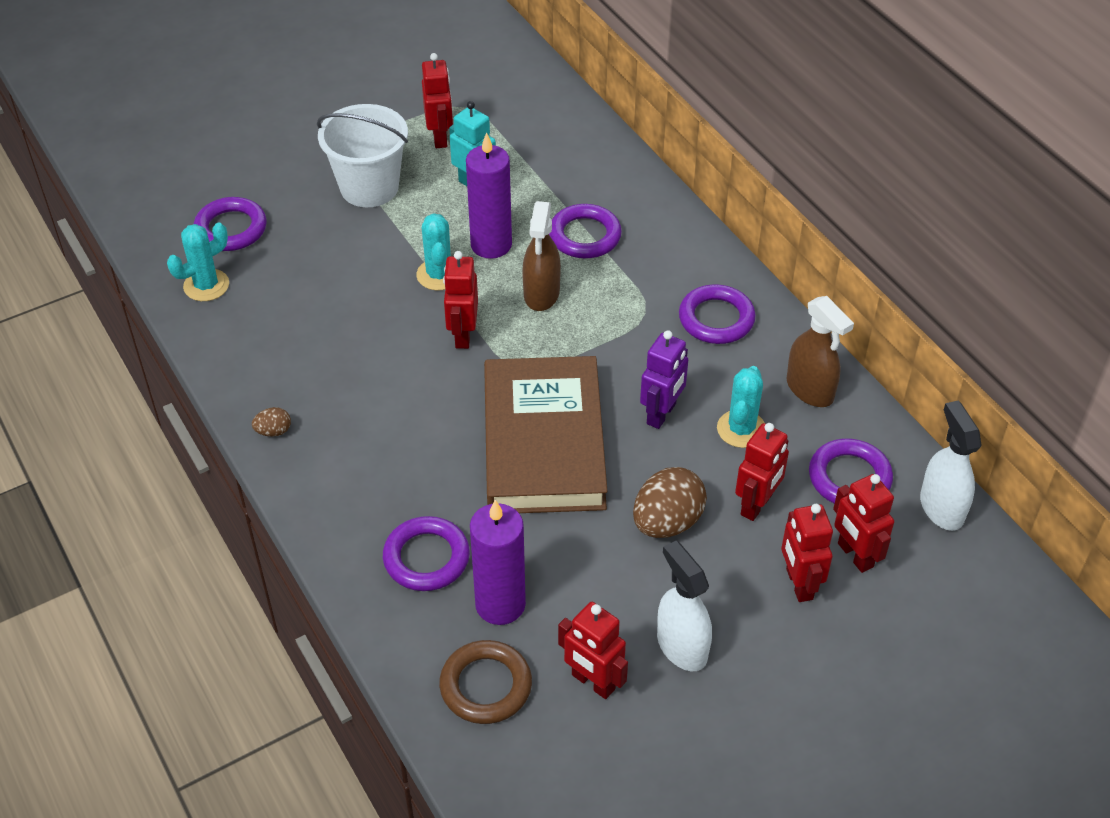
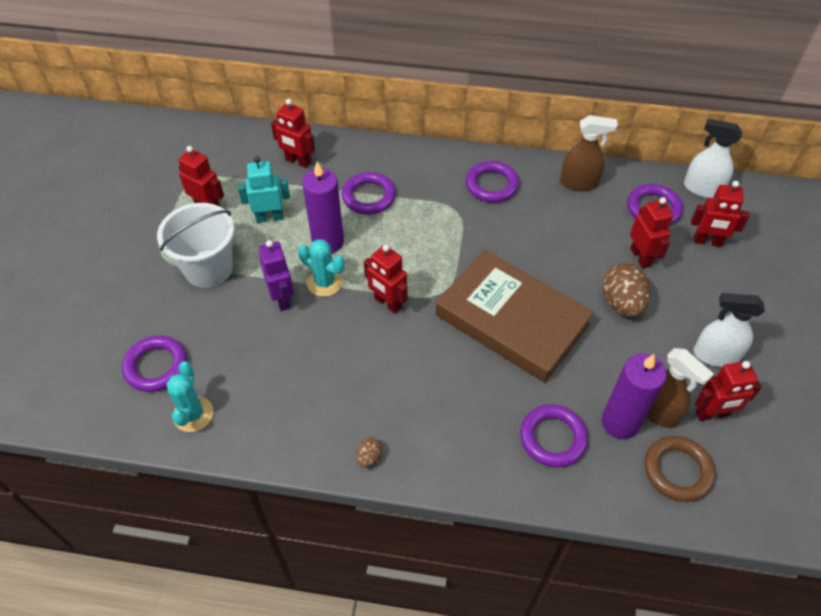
camera: 50 degrees left, 5 degrees up
(541, 294) = (393, 245): brown spray bottle -> brown spray bottle (657, 410)
(661, 414) = (539, 253): purple robot -> purple robot (282, 298)
(741, 429) = (581, 228): turquoise cactus -> none
(798, 584) = (709, 276): red robot -> red robot (298, 161)

